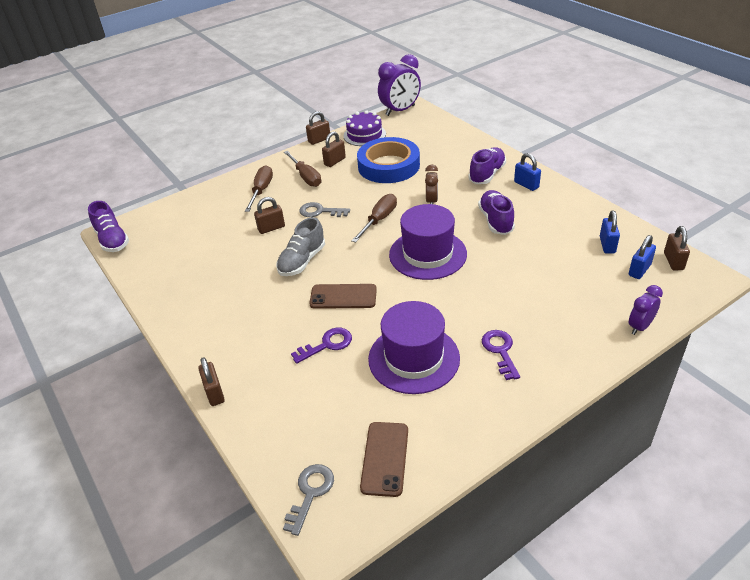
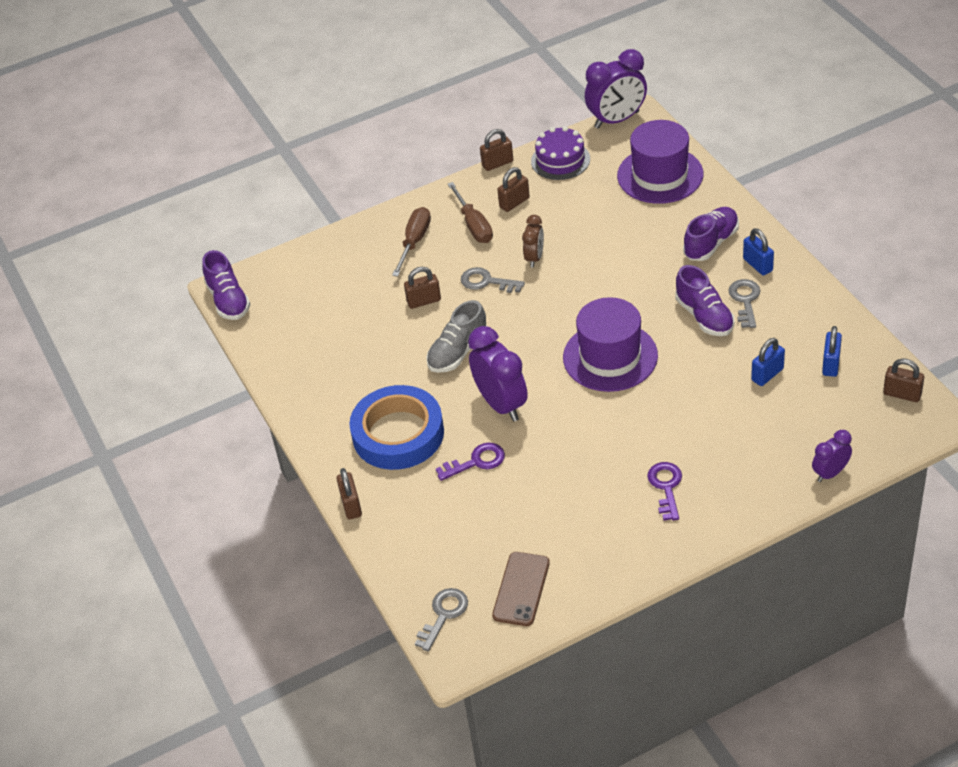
camera: 10 degrees right, 5 degrees up
(343, 297) = (501, 404): brown phone -> purple clock
(379, 220) = (559, 301): brown screwdriver -> none
(388, 166) = (585, 217): blue tape -> blue tape (398, 434)
(414, 358) = (569, 487): purple hat -> purple hat (660, 175)
(431, 201) = (630, 279): brown clock -> brown clock (534, 258)
(496, 221) = (704, 316): purple shoe -> purple shoe turned 150 degrees clockwise
(524, 208) = (745, 300): none -> grey key
(639, 270) = (857, 402): blue padlock -> blue padlock (767, 374)
(673, 261) = (902, 394): brown padlock -> brown padlock turned 75 degrees counterclockwise

